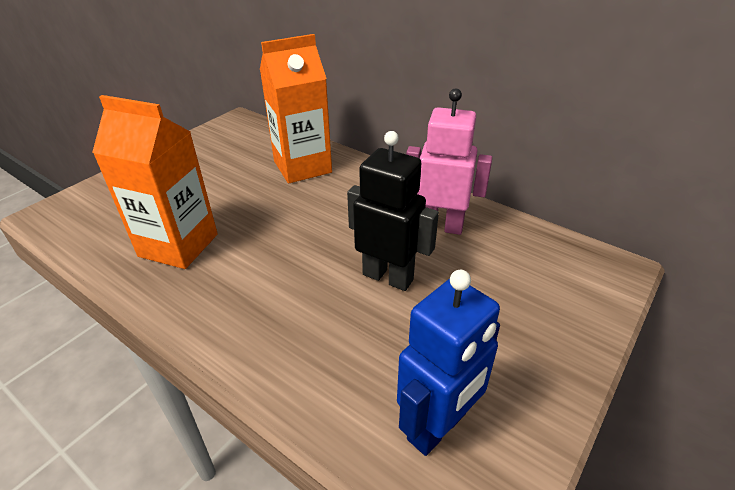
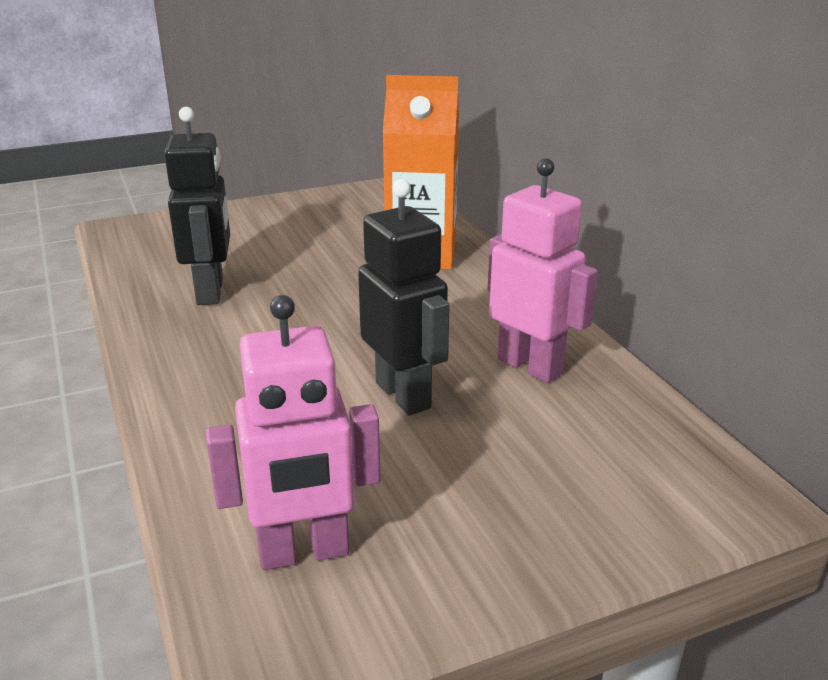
camera: 30 degrees right, 10 degrees down
(178, 245) = (211, 292): orange carton -> black robot
(437, 427) = (304, 553): blue robot -> pink robot

